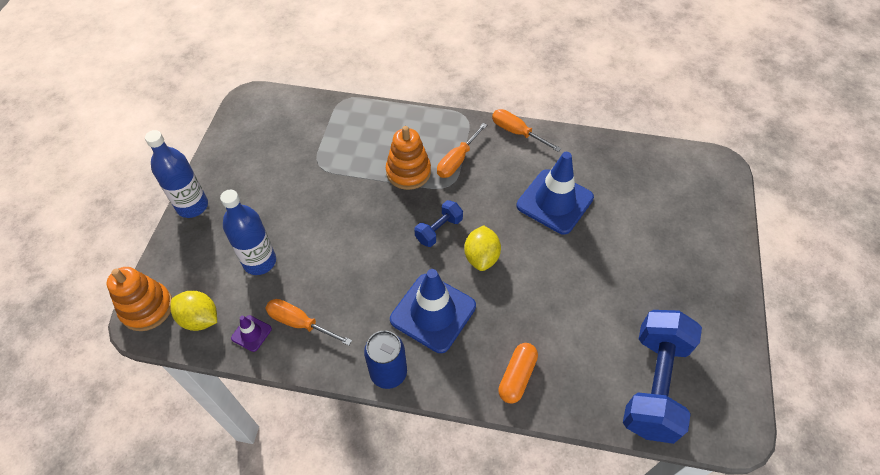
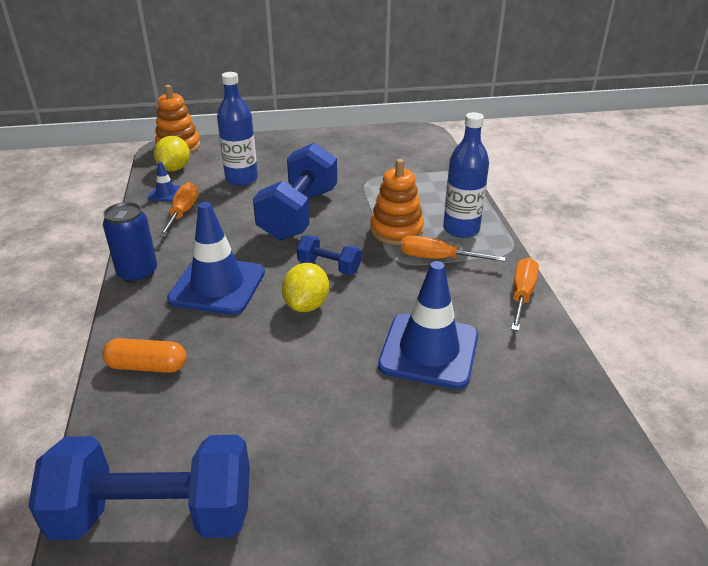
camera: 70 degrees right, 20 degrees down
(192, 206) = (285, 138): blue bottle -> blue bottle (461, 229)
(251, 333) = (166, 193): purple traffic cone -> blue traffic cone
(350, 230) = (299, 214): none -> blue dumbbell
(481, 257) = (306, 305): yellow lemon -> yellow lemon turned 60 degrees counterclockwise

